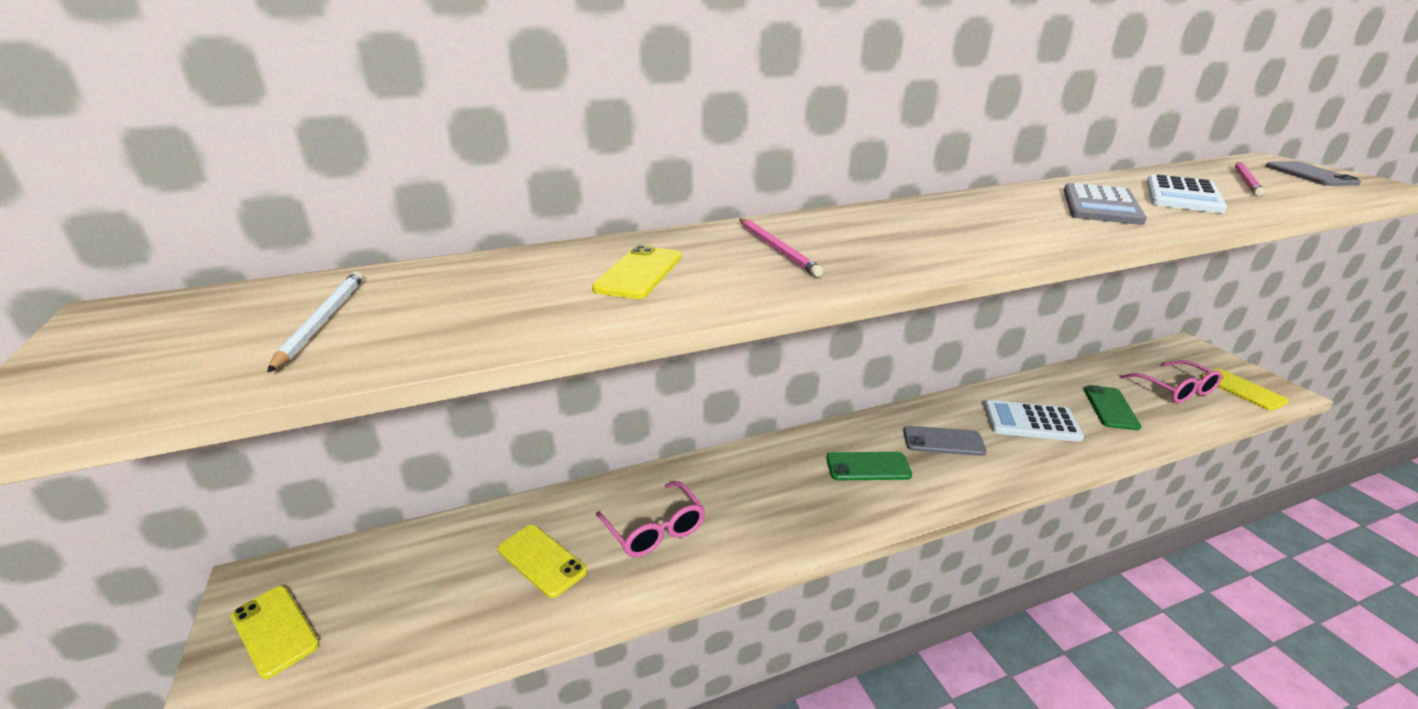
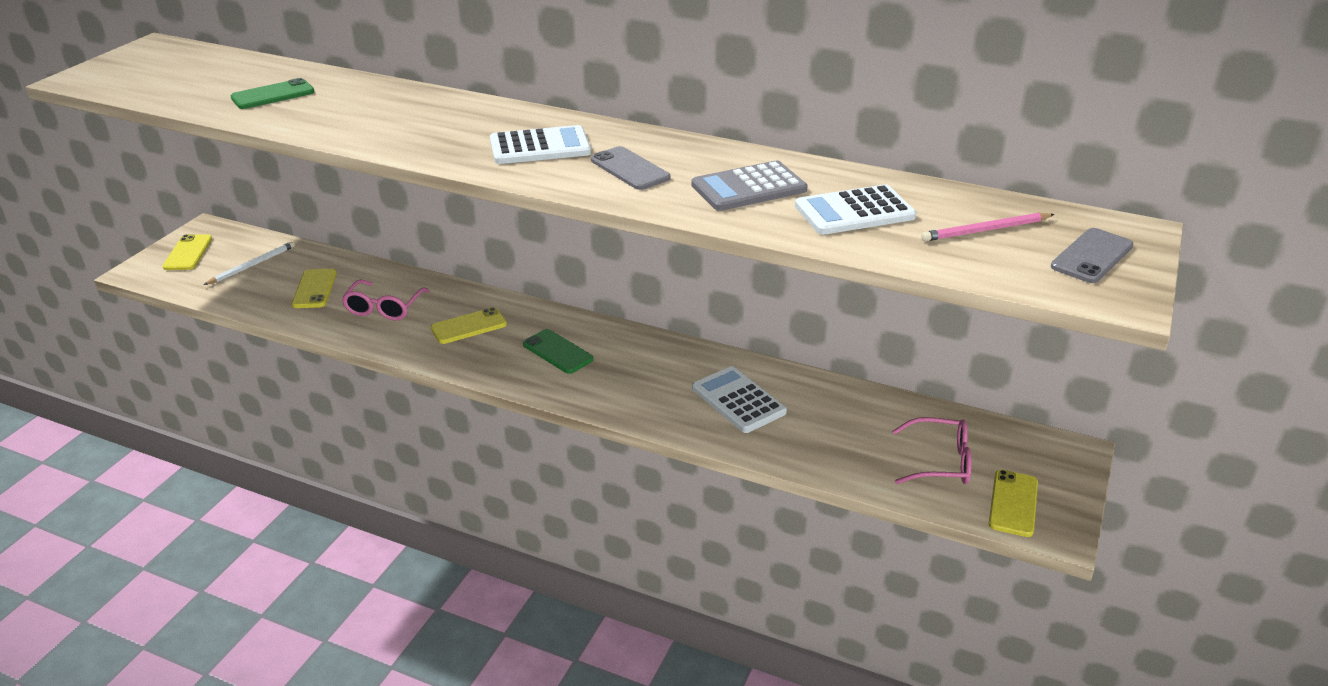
camera: 45 degrees right, 5 degrees up
(323, 321) = (201, 78): white pencil -> white pencil (252, 265)
(639, 273) = (352, 107): yellow phone -> yellow phone (469, 326)
(777, 249) = (447, 123): pink pencil -> none
(906, 235) = (540, 147): none -> white calculator
(943, 441) = (641, 370): grey phone -> grey phone (630, 169)
(1110, 408) = (834, 434): green phone -> green phone (273, 95)
(1175, 389) = (939, 462): pink glasses -> pink glasses turned 105 degrees counterclockwise

